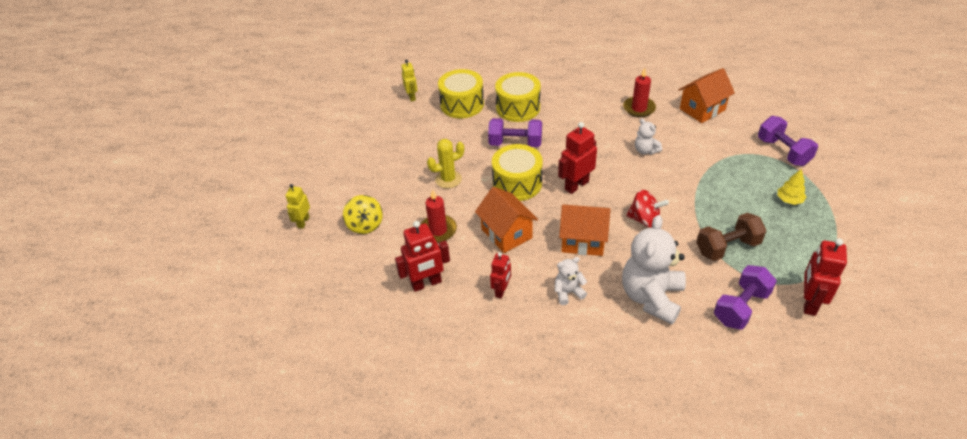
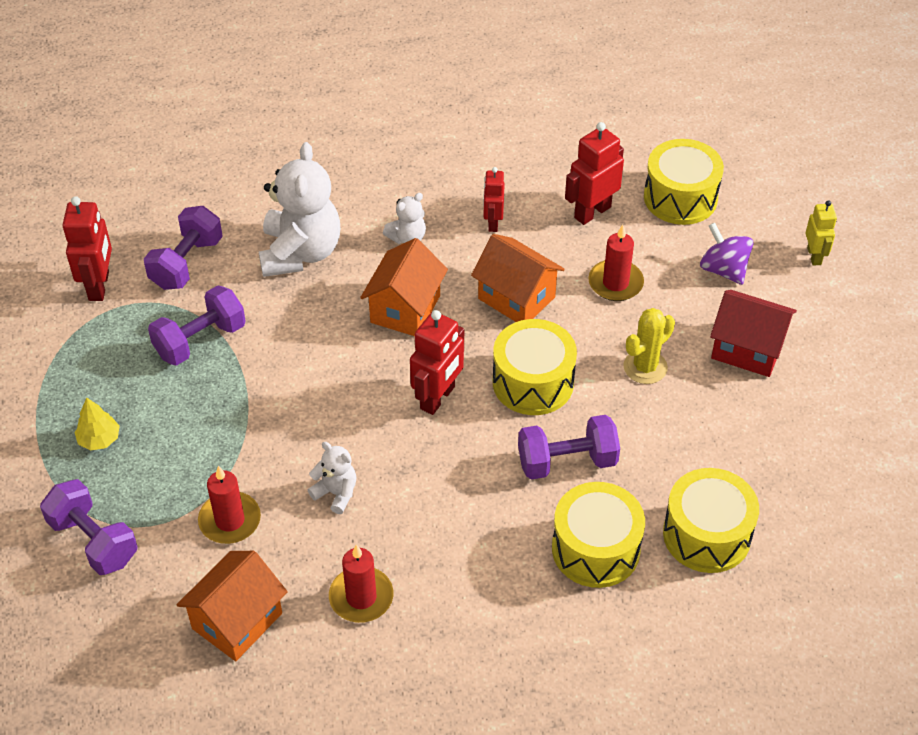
camera: 160 degrees right, 5 degrees up
(358, 281) = (680, 198): none -> yellow drum
(365, 225) = (723, 270): yellow spinning top -> purple spinning top
(384, 178) = (747, 349): none -> red house
(412, 97) = (814, 534): yellow robot -> none
(583, 241) = (405, 309): orange house -> orange house turned 60 degrees counterclockwise
(644, 219) = (322, 360): red spinning top -> none
(706, 148) = (230, 520): none -> red candle
(727, 247) = (200, 340): brown dumbbell -> purple dumbbell

